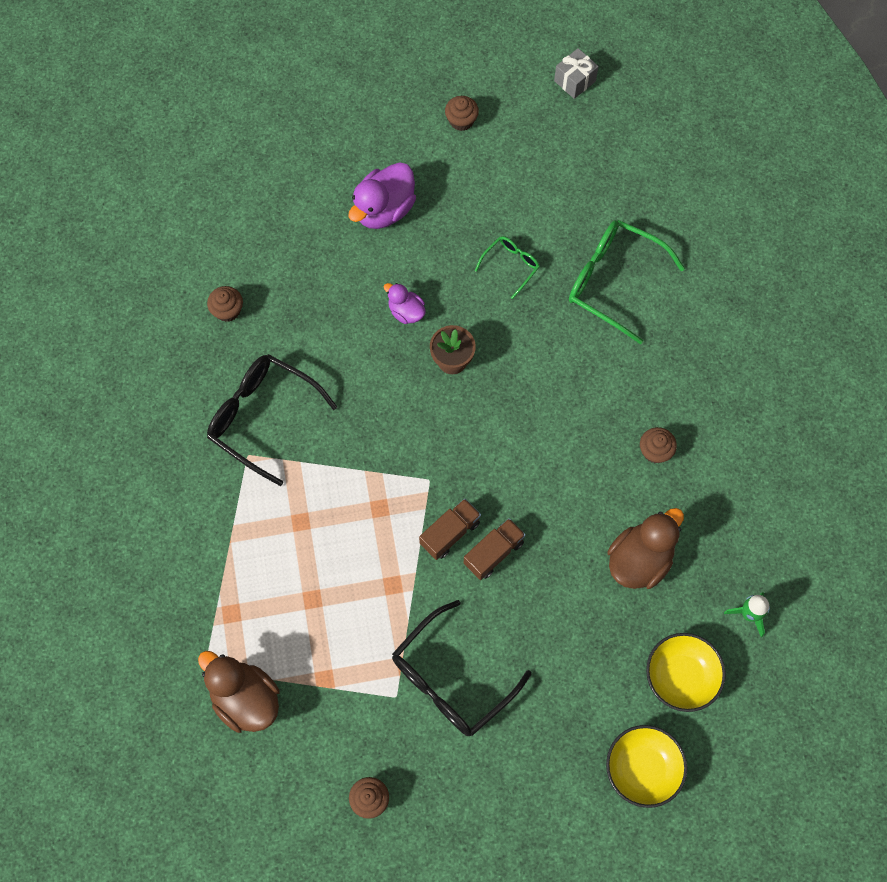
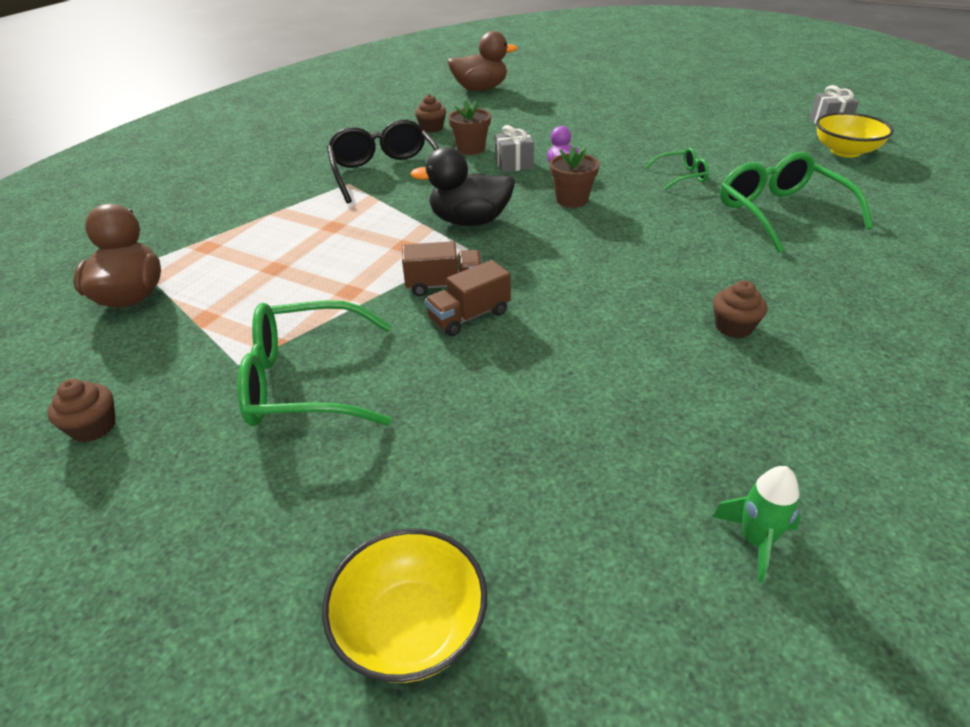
camera: 40 degrees right, 30 degrees down
(300, 327) = (471, 149): none -> brown flower pot
(361, 331) = (514, 164): none -> grey gift
(384, 209) = (601, 126): purple duck -> none
(399, 444) = (469, 221): none -> black duck
(450, 679) = (305, 382): black glasses -> green glasses
(461, 120) = (708, 113): brown cupcake -> none
(493, 553) = (469, 316): brown truck -> brown truck turned 150 degrees clockwise
(640, 560) = (632, 400): brown duck -> brown duck (480, 89)
(681, 676) = (581, 549): yellow bowl -> yellow bowl (845, 151)

